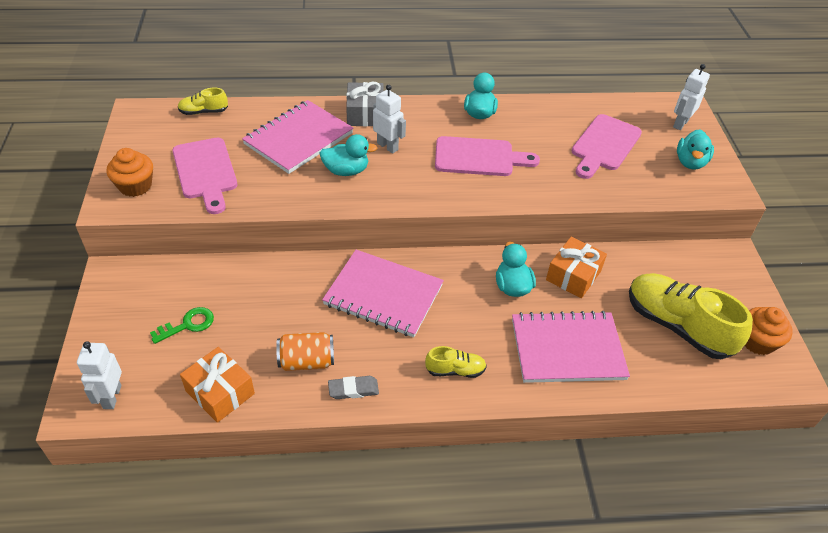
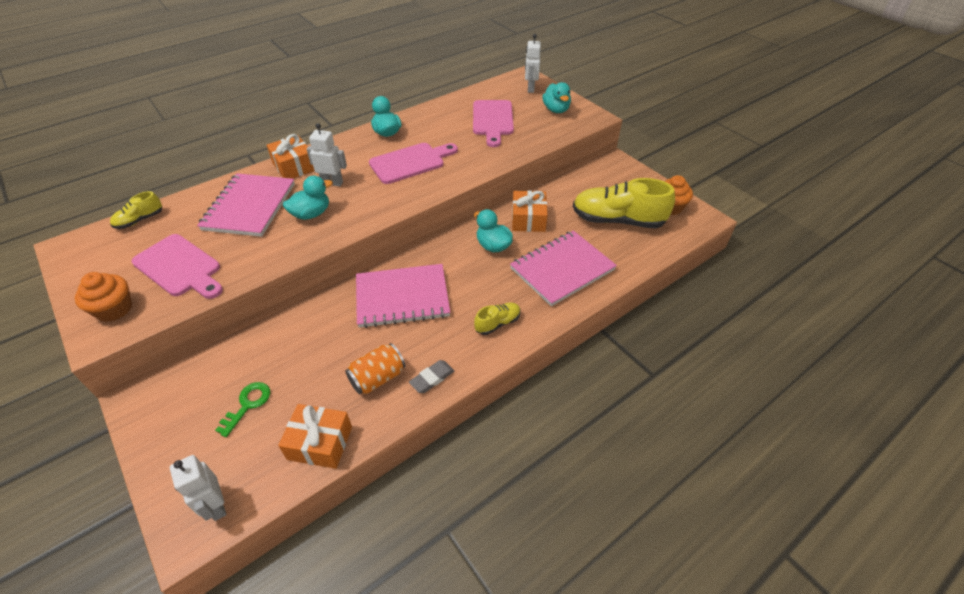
camera: 30 degrees left, 0 degrees up
(365, 114) = (294, 166): grey gift -> orange gift

